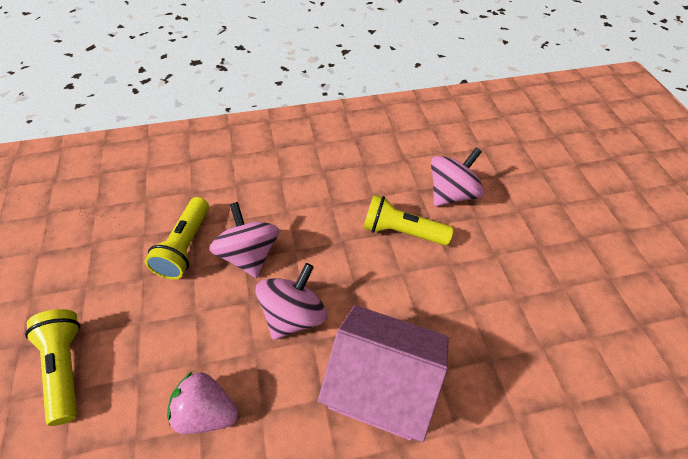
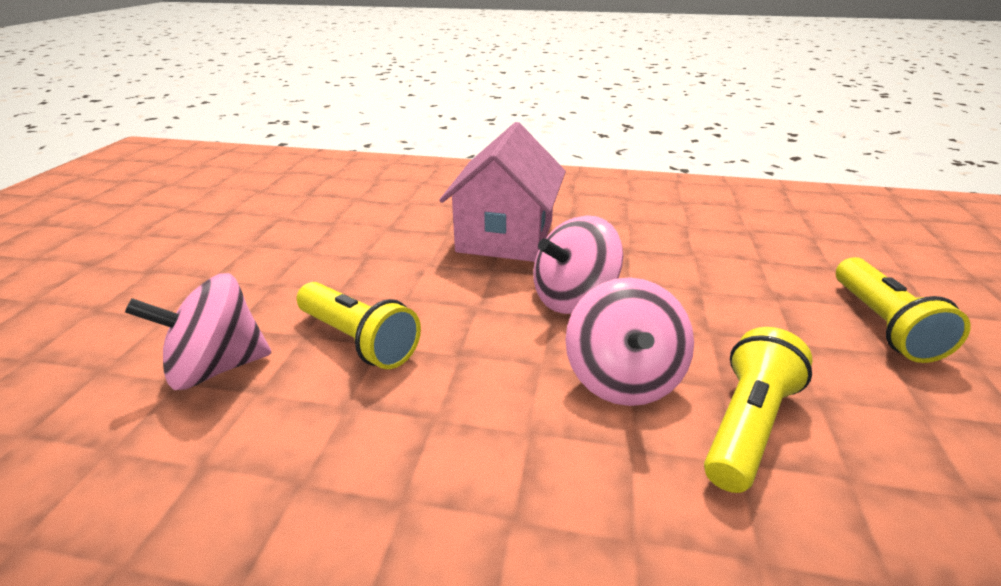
camera: 155 degrees left, 20 degrees down
(206, 412) = (687, 259): pink strawberry -> none
(380, 385) = (505, 236): pink house -> pink house turned 60 degrees clockwise

